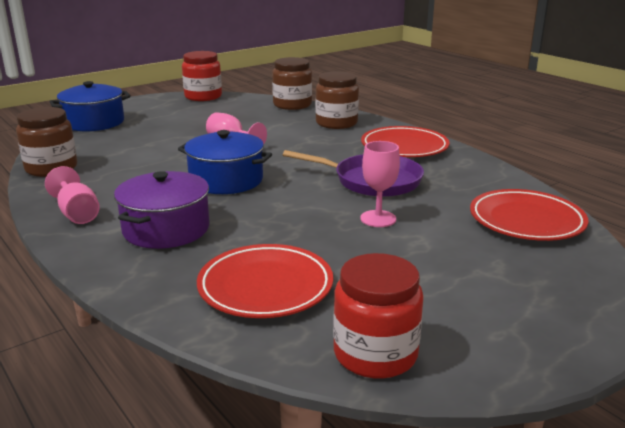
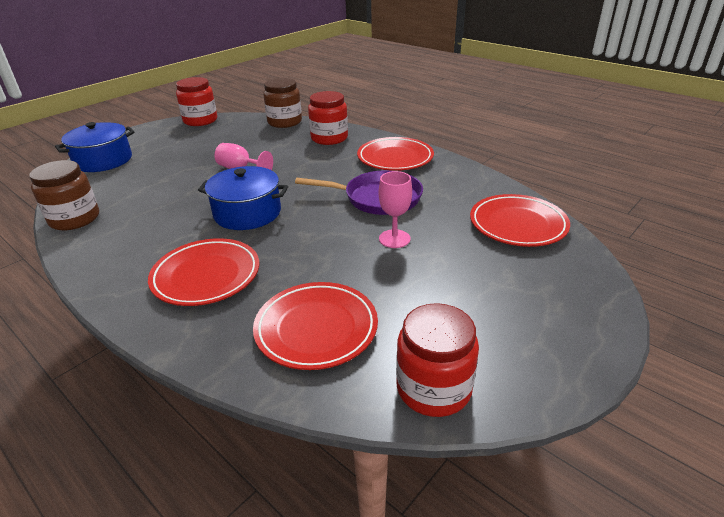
camera: 10 degrees left, 10 degrees up
(77, 214) = (115, 269): pink goblet -> none
(166, 229) = (206, 276): purple pot -> red plate
(336, 123) = (329, 138): brown jar -> red jar

